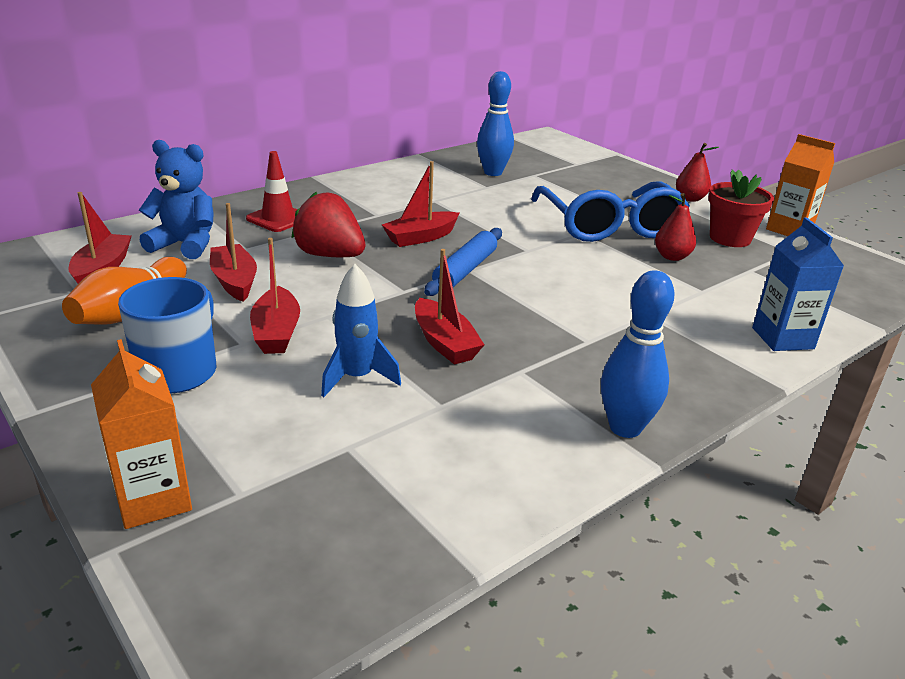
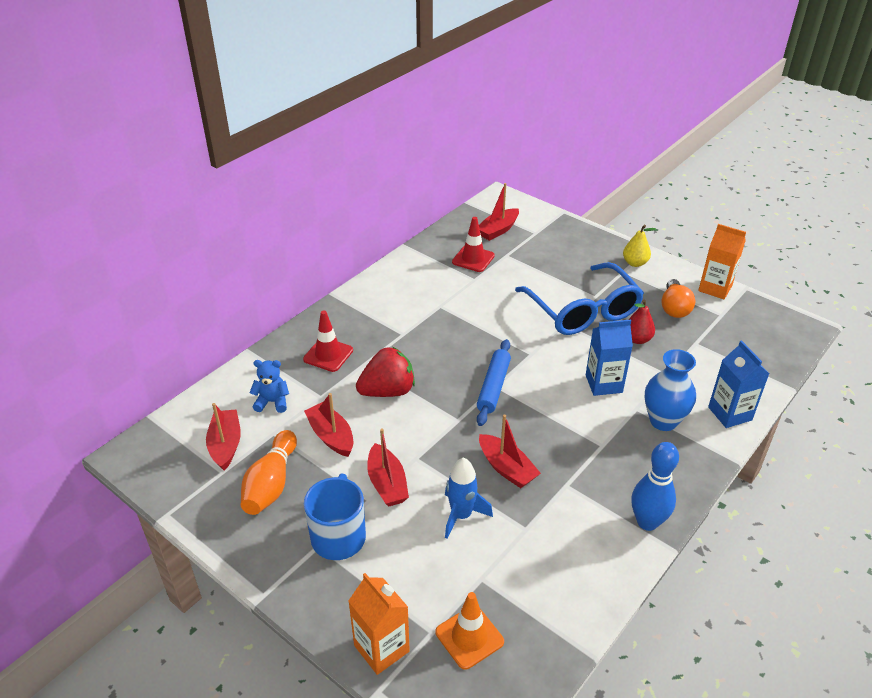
camera: 10 degrees left, 10 degrees up
(185, 245) = (272, 402): blue teddy bear -> blue teddy bear, size x0.64
(292, 510) = (469, 637): none -> orange traffic cone
(330, 255) = (387, 391): red strawberry -> red strawberry turned 135 degrees clockwise
(421, 237) = (447, 355): red boat -> red boat (498, 230)
(493, 172) = (473, 259): blue bowling pin -> red traffic cone
(612, 287) = (603, 384): none -> blue carton
(683, 331) = (663, 421): none -> blue vase
(690, 199) = (635, 263): red pear -> yellow pear
(730, 238) = (674, 308): red flower pot -> orange light bulb

